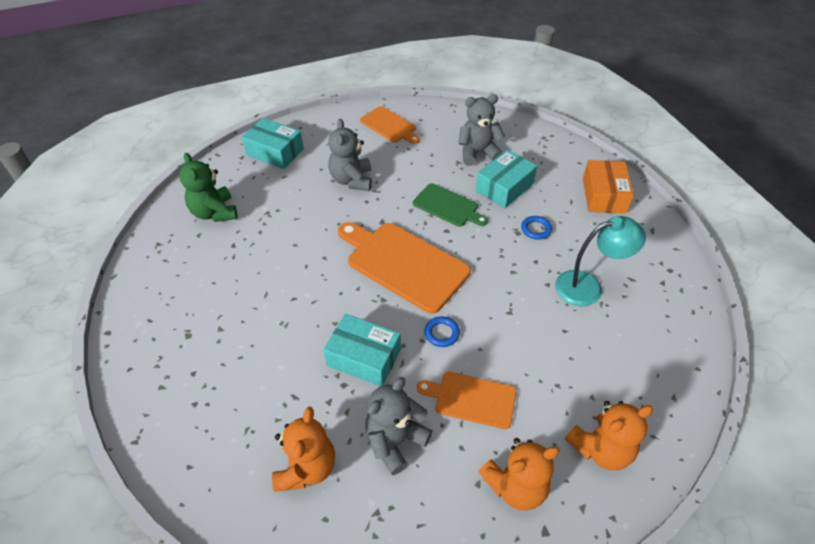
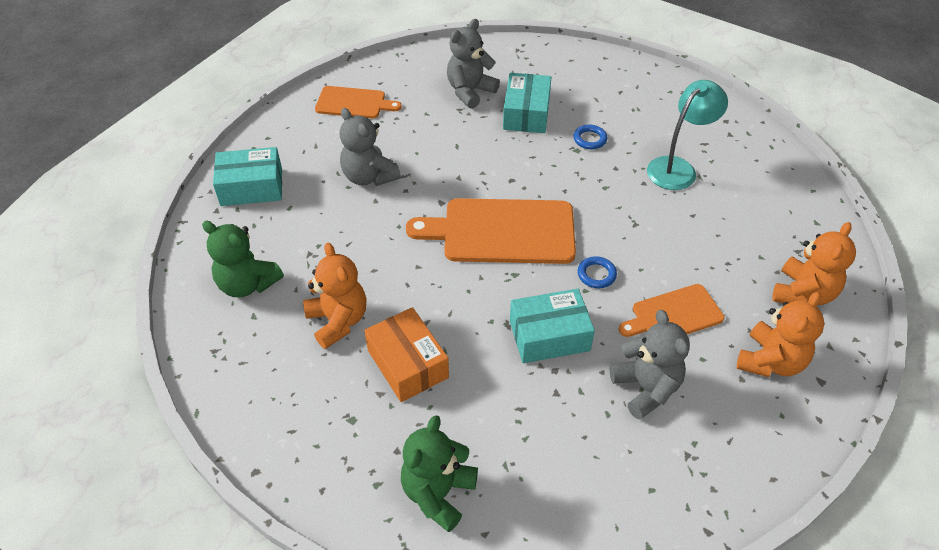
camera: 35 degrees left, 0 degrees up
(189, 418) = (438, 493): none -> green teddy bear
(306, 467) = (593, 460): orange teddy bear -> orange teddy bear (338, 321)
(395, 441) = (646, 388): grey teddy bear -> grey teddy bear turned 150 degrees clockwise
(448, 206) = (491, 156): green cutting board -> none
(604, 195) = (618, 81): orange box -> orange box (408, 364)

